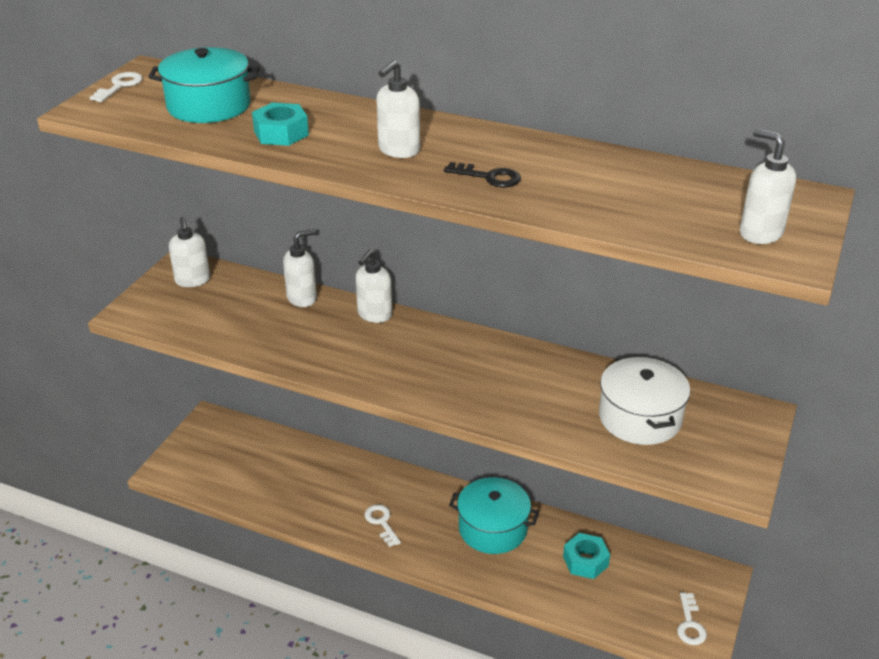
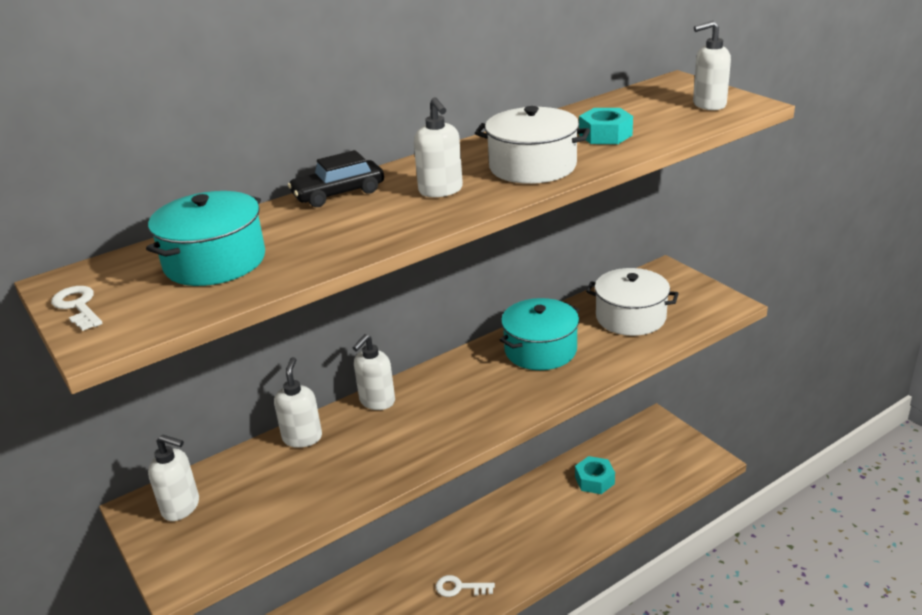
camera: 55 degrees left, 5 degrees down
(281, 133) = (333, 235): turquoise nut -> turquoise nut (605, 135)
(355, 110) = (338, 193): none -> black car
(374, 315) = (377, 401): white soap dispenser -> white soap dispenser turned 60 degrees clockwise
(489, 177) = (532, 166): black key -> white pot
(493, 528) = (522, 518): turquoise pot -> turquoise pot (540, 350)
(690, 624) = (687, 455): white key -> none

